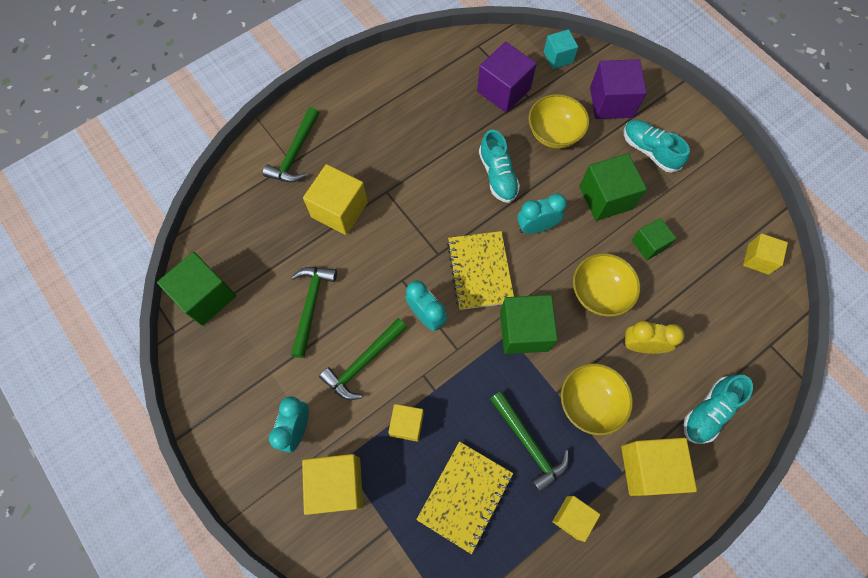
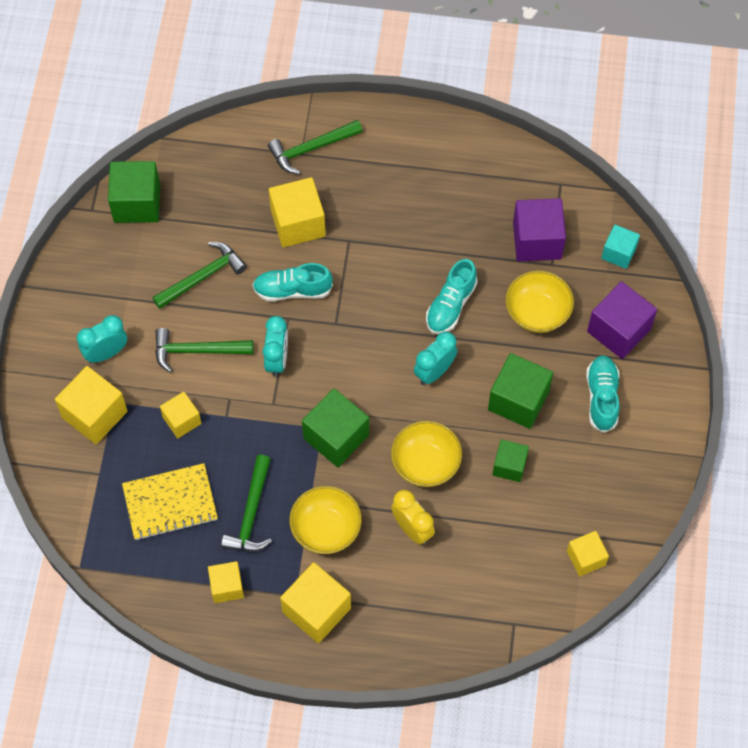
camera: 45 degrees right, 5 degrees down
(480, 271) = (353, 365): yellow notebook -> none
(536, 227) = (434, 372): turquoise clock -> turquoise clock turned 75 degrees counterclockwise
(709, 411) = (407, 619): turquoise shoe -> turquoise shoe (292, 290)

